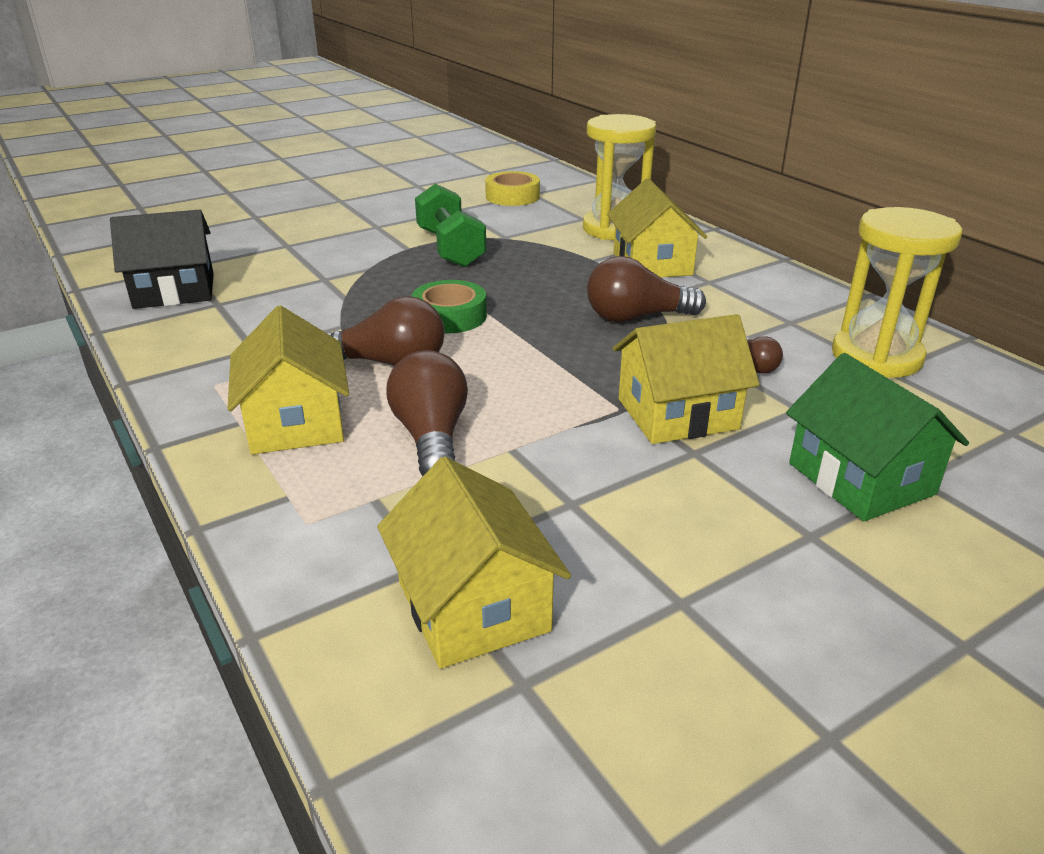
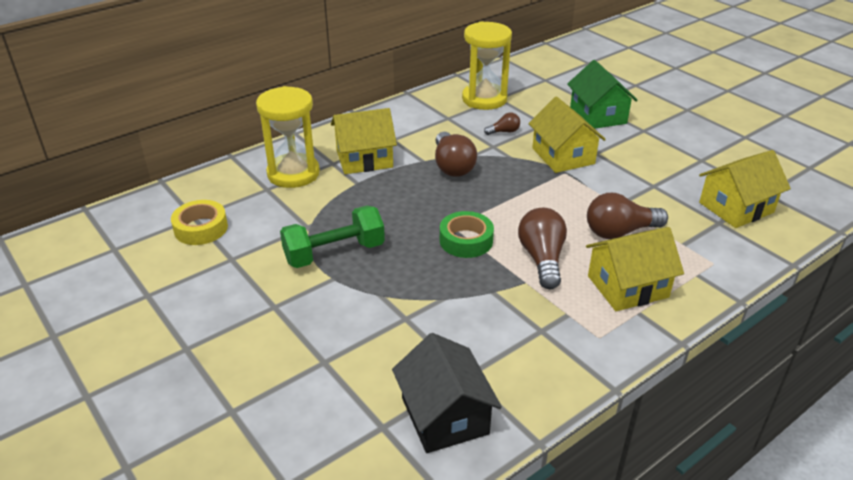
camera: 95 degrees left, 5 degrees up
(861, 478) = (598, 115): green house -> green house turned 75 degrees counterclockwise

